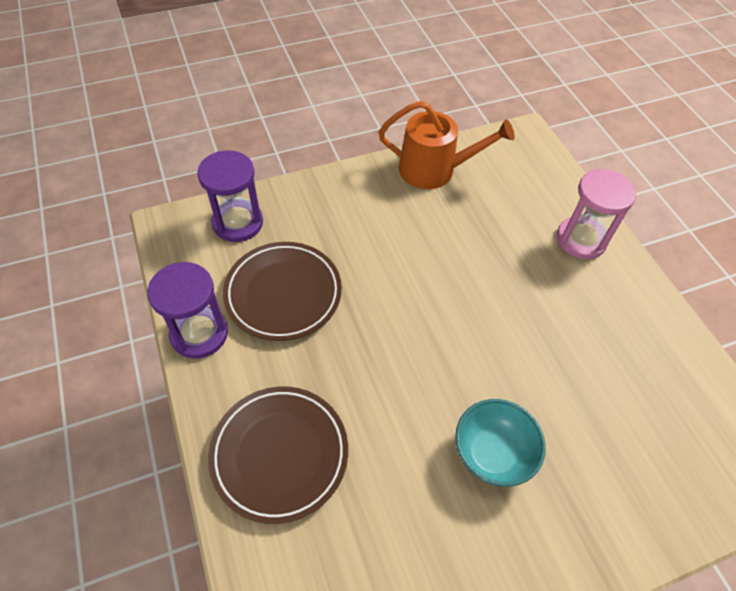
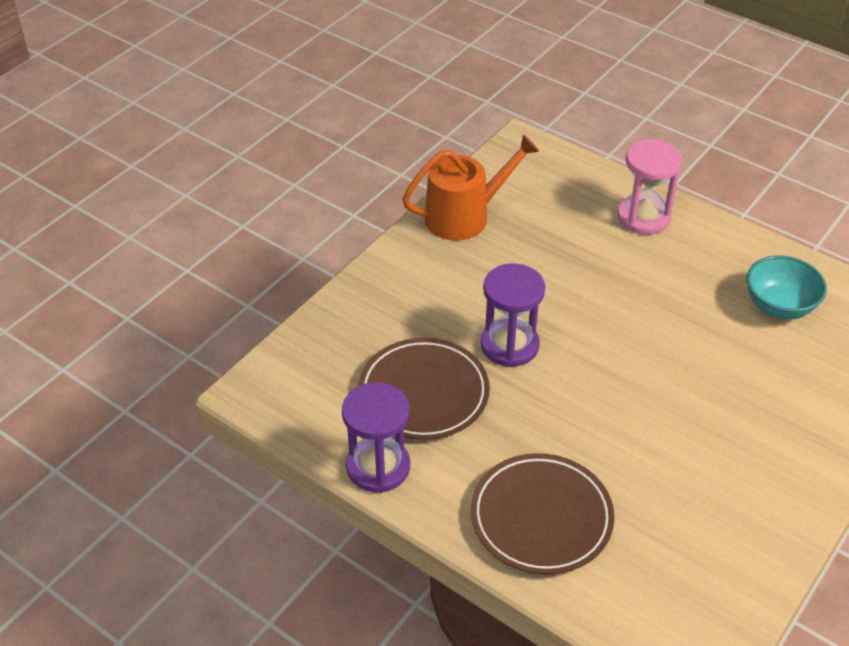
camera: 30 degrees left, 10 degrees down
(238, 223) = (319, 355): purple hourglass -> purple hourglass (509, 345)
(492, 453) = (707, 421): turquoise bowl -> turquoise bowl (779, 306)

